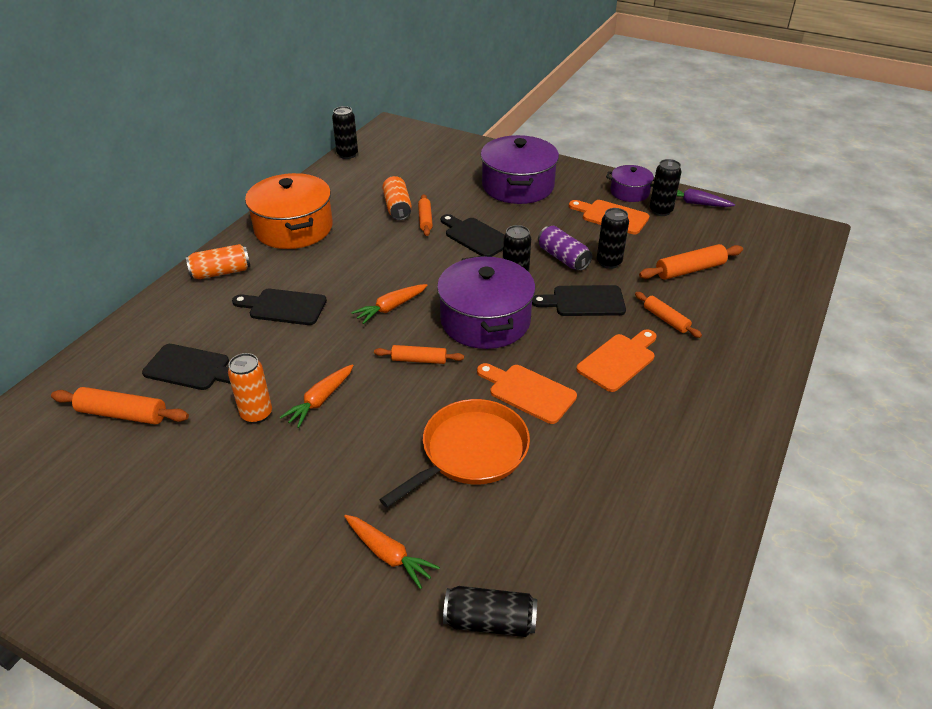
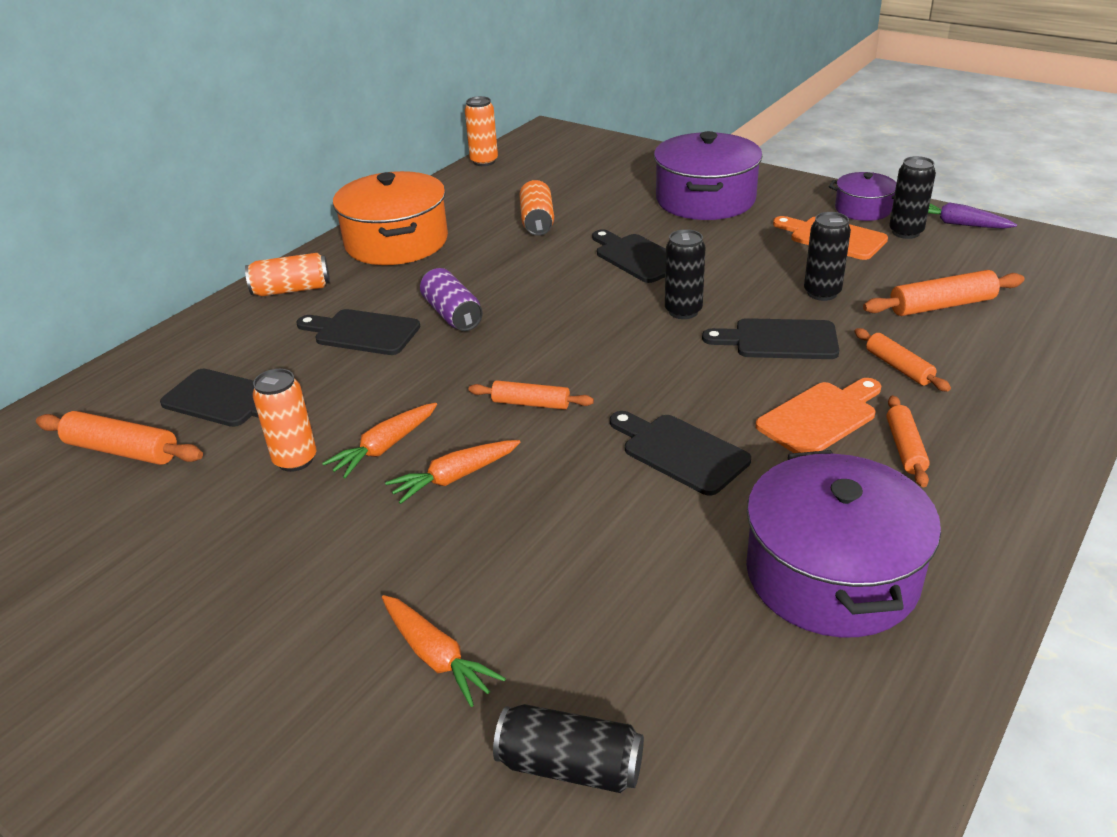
camera: 10 degrees right, 5 degrees down
(347, 154) = (484, 161): black can -> orange can
(390, 308) = (504, 338): orange carrot -> orange carrot (455, 477)
(425, 219) = (571, 236): orange rolling pin -> orange rolling pin (905, 448)
(470, 452) = (582, 525): orange pan -> none
(485, 320) = (633, 358): purple pot -> purple pot (831, 574)
(528, 392) = (680, 451): orange cutting board -> black cutting board
(563, 258) = (756, 286): purple can -> purple can (452, 314)

